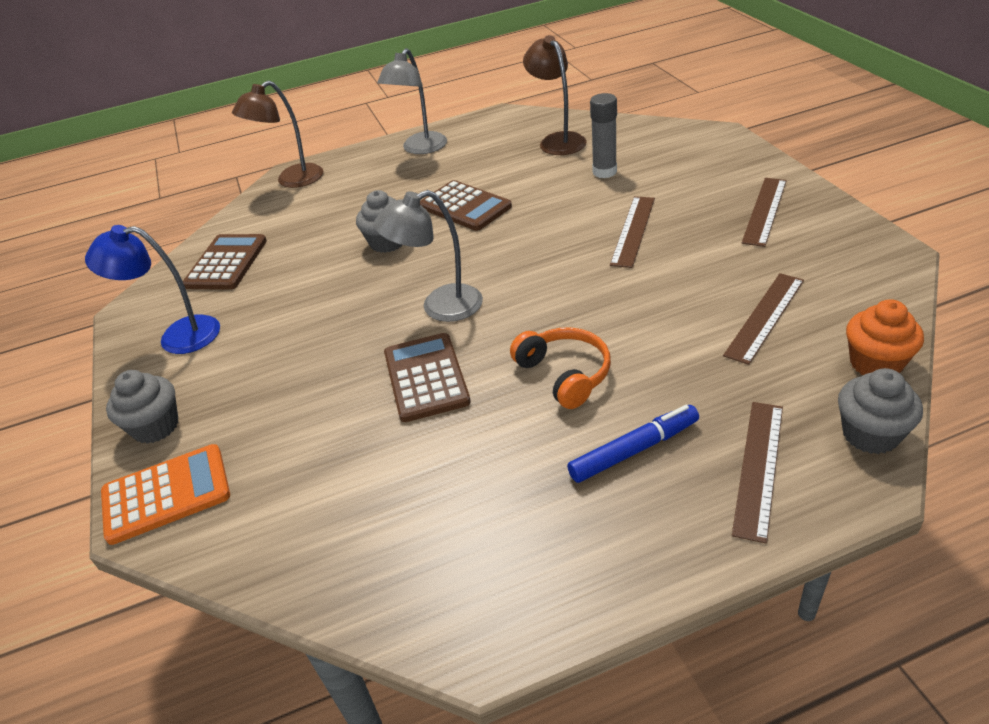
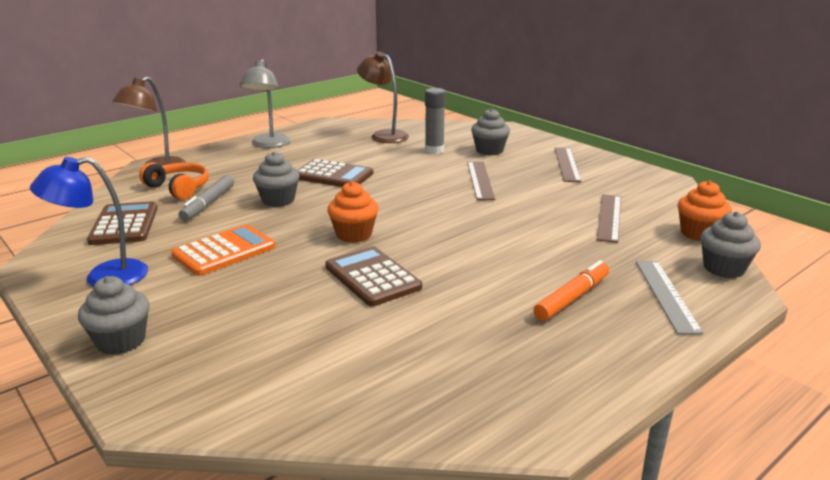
camera: 25 degrees left, 15 degrees down
(166, 494) = (165, 386): orange calculator -> orange calculator (224, 251)
(316, 240) = (208, 204): none -> grey marker
(440, 307) = (354, 234): grey lamp -> orange cupcake
(565, 374) = (487, 262): orange headphones -> orange headphones (179, 188)
(634, 450) = (572, 298): blue marker -> orange marker
(674, 177) = (489, 150): none -> grey cupcake
(759, 467) = (666, 295): brown ruler -> grey ruler

